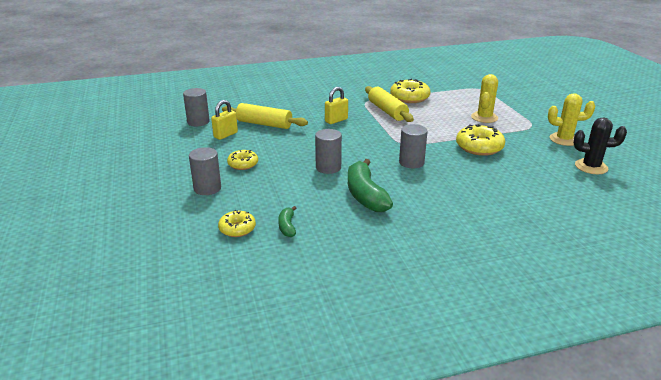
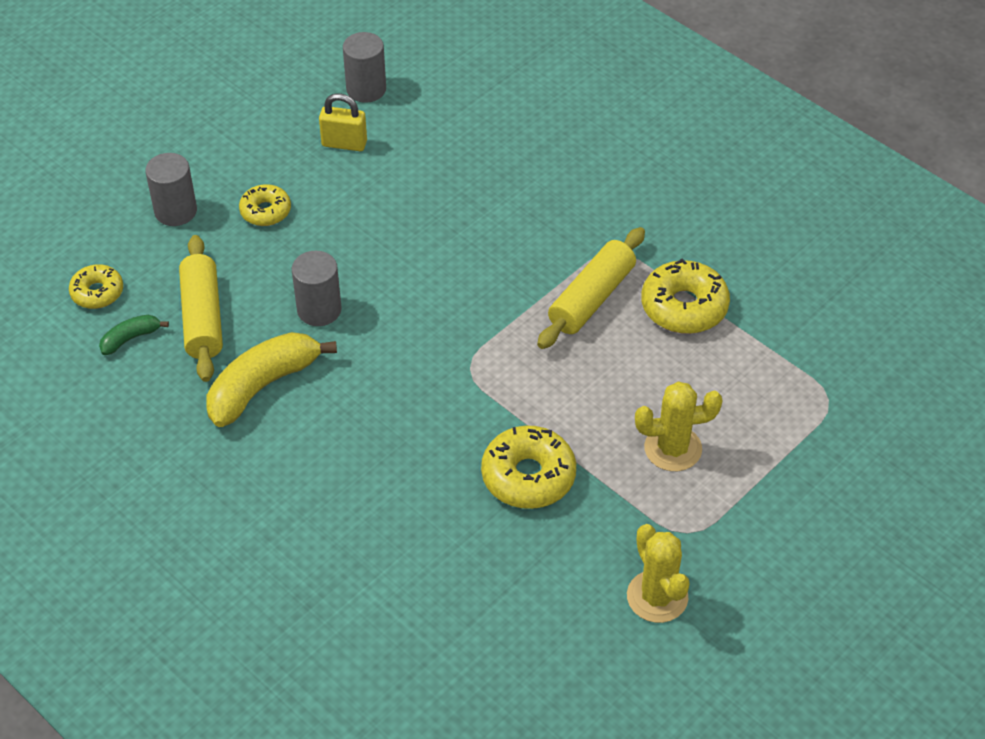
camera: 60 degrees right, 20 degrees up
(264, 124) = (415, 167): yellow rolling pin -> yellow rolling pin (203, 318)
(336, 120) = (497, 247): yellow padlock -> none
(365, 195) = (262, 386): green banana -> yellow banana
(411, 162) = (405, 403): grey cylinder -> none
(591, 167) = (559, 658): black cactus -> none

